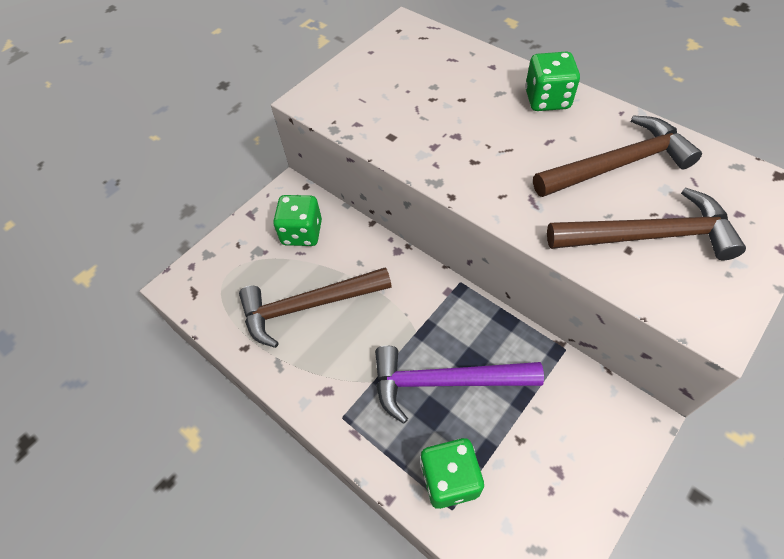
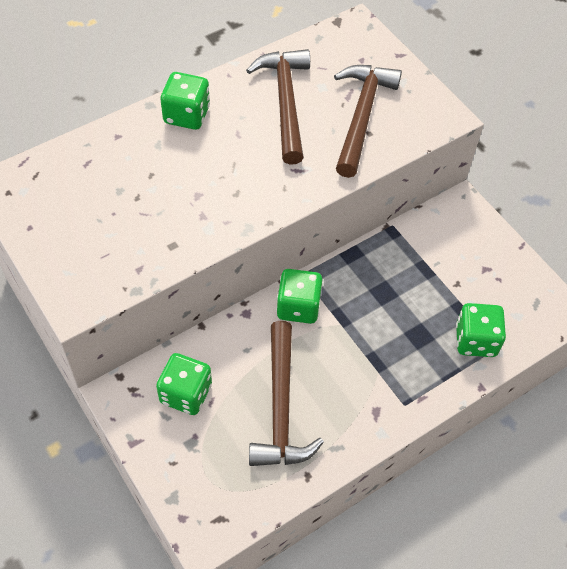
camera: 80 degrees left, 0 degrees up
(421, 289) = (298, 307): none -> green dice
(445, 382) = (395, 317): purple hammer -> none

